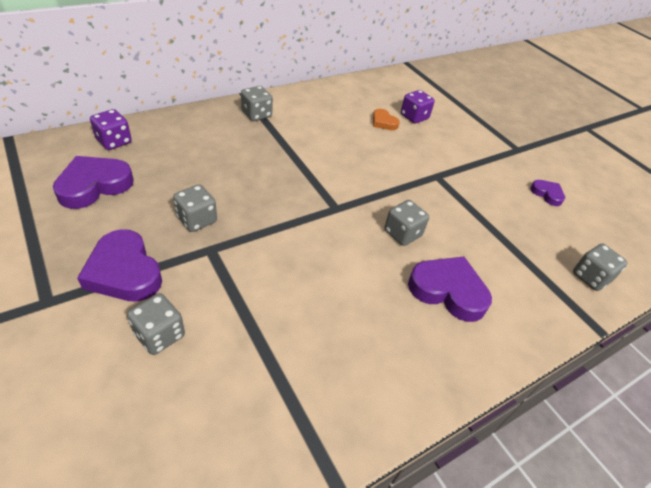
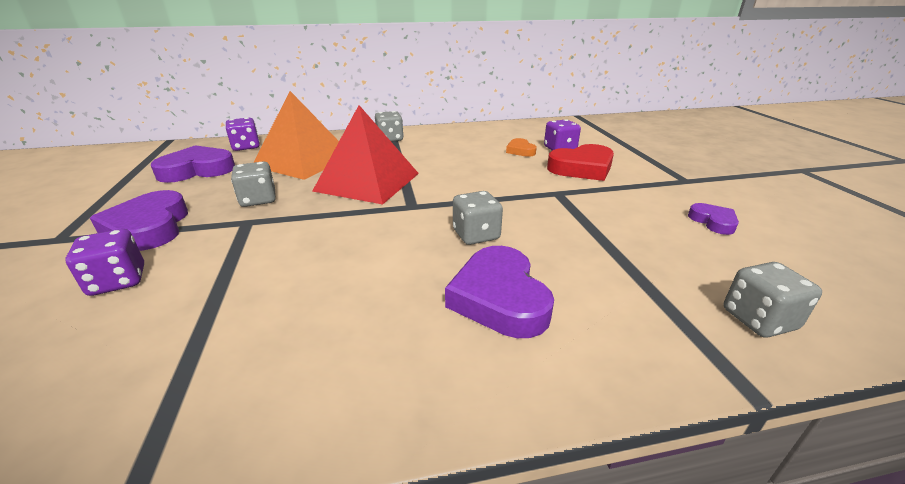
camera: 25 degrees right, 15 degrees down
(159, 335) = (118, 281): grey dice -> purple dice
(195, 158) = (303, 160): none -> orange pyramid
(279, 182) = (367, 182): none -> red pyramid
(442, 142) = (582, 168): none -> red heart
(448, 291) = (499, 298): purple heart -> purple heart turned 150 degrees counterclockwise

